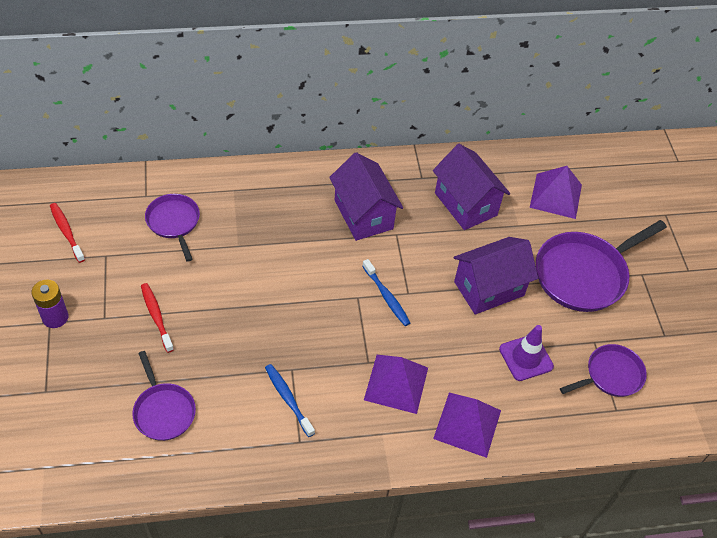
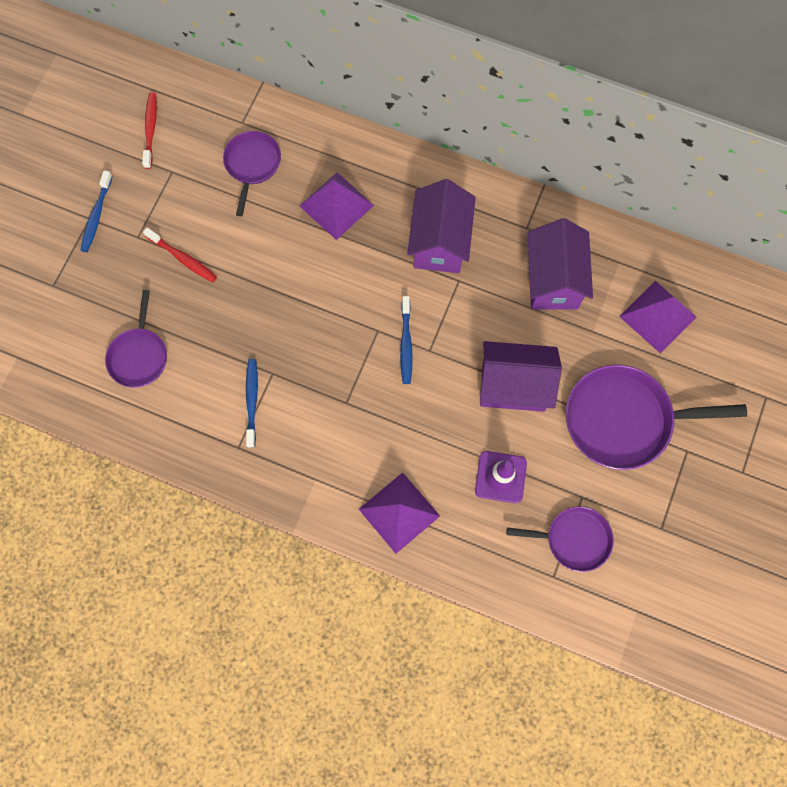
camera: 35 degrees right, 20 degrees up
(55, 317) = (96, 216): purple battery -> blue toothbrush
(156, 316) = (183, 258): red toothbrush -> red toothbrush turned 120 degrees clockwise
(396, 383) = (358, 437): purple pyramid -> purple pyramid (336, 205)

